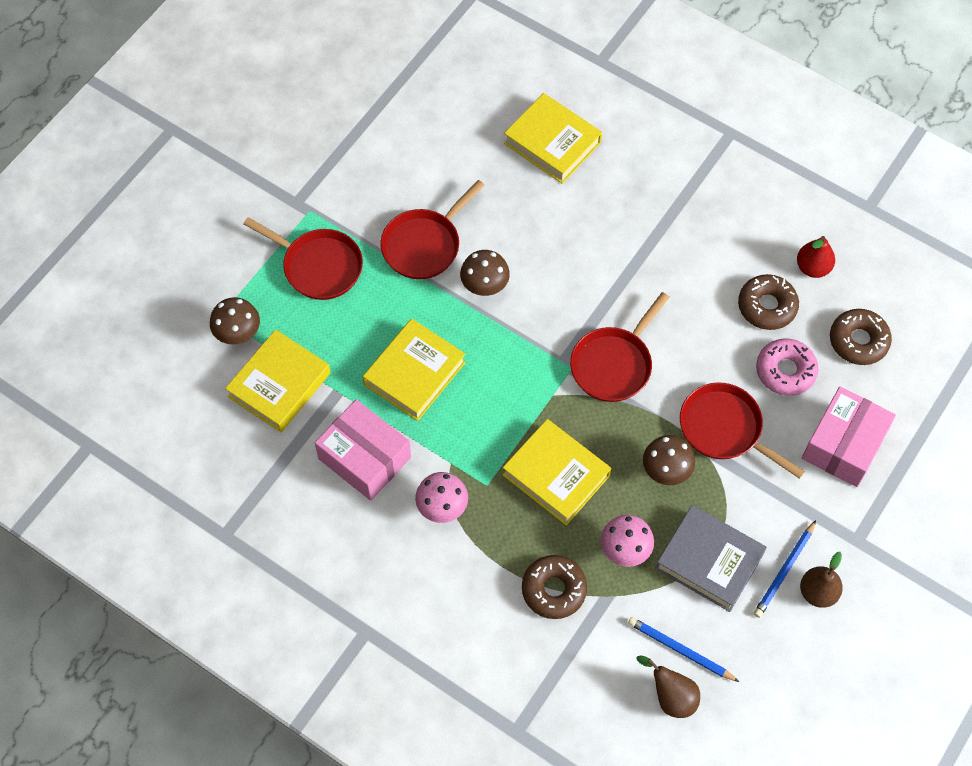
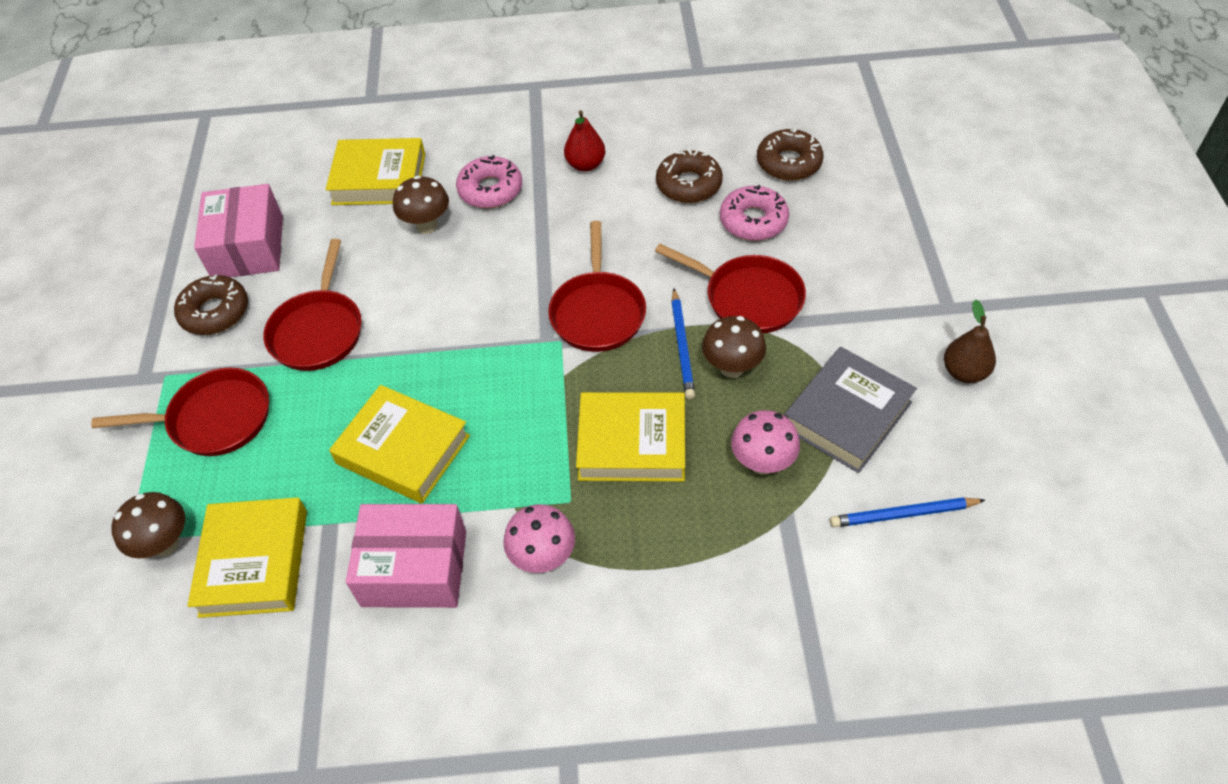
camera: 35 degrees left, 10 degrees down
(415, 373) = (403, 449): yellow book -> yellow book turned 60 degrees counterclockwise
(484, 287) = (412, 328): brown mushroom -> brown mushroom (427, 226)
(554, 590) = (729, 551): brown donut -> brown donut (215, 312)
(622, 209) = (490, 190): none -> pink donut
(671, 696) = (939, 565): brown pear -> none
(709, 561) = (847, 415): grey book -> grey book turned 45 degrees counterclockwise
(724, 429) = (748, 298): red pan -> red pan turned 150 degrees counterclockwise
(784, 570) = (918, 375): blue pencil -> blue pencil (682, 346)
(812, 267) = (697, 135): red pear -> red pear (585, 164)
(844, 445) = (859, 243): pink box -> pink box (248, 247)

